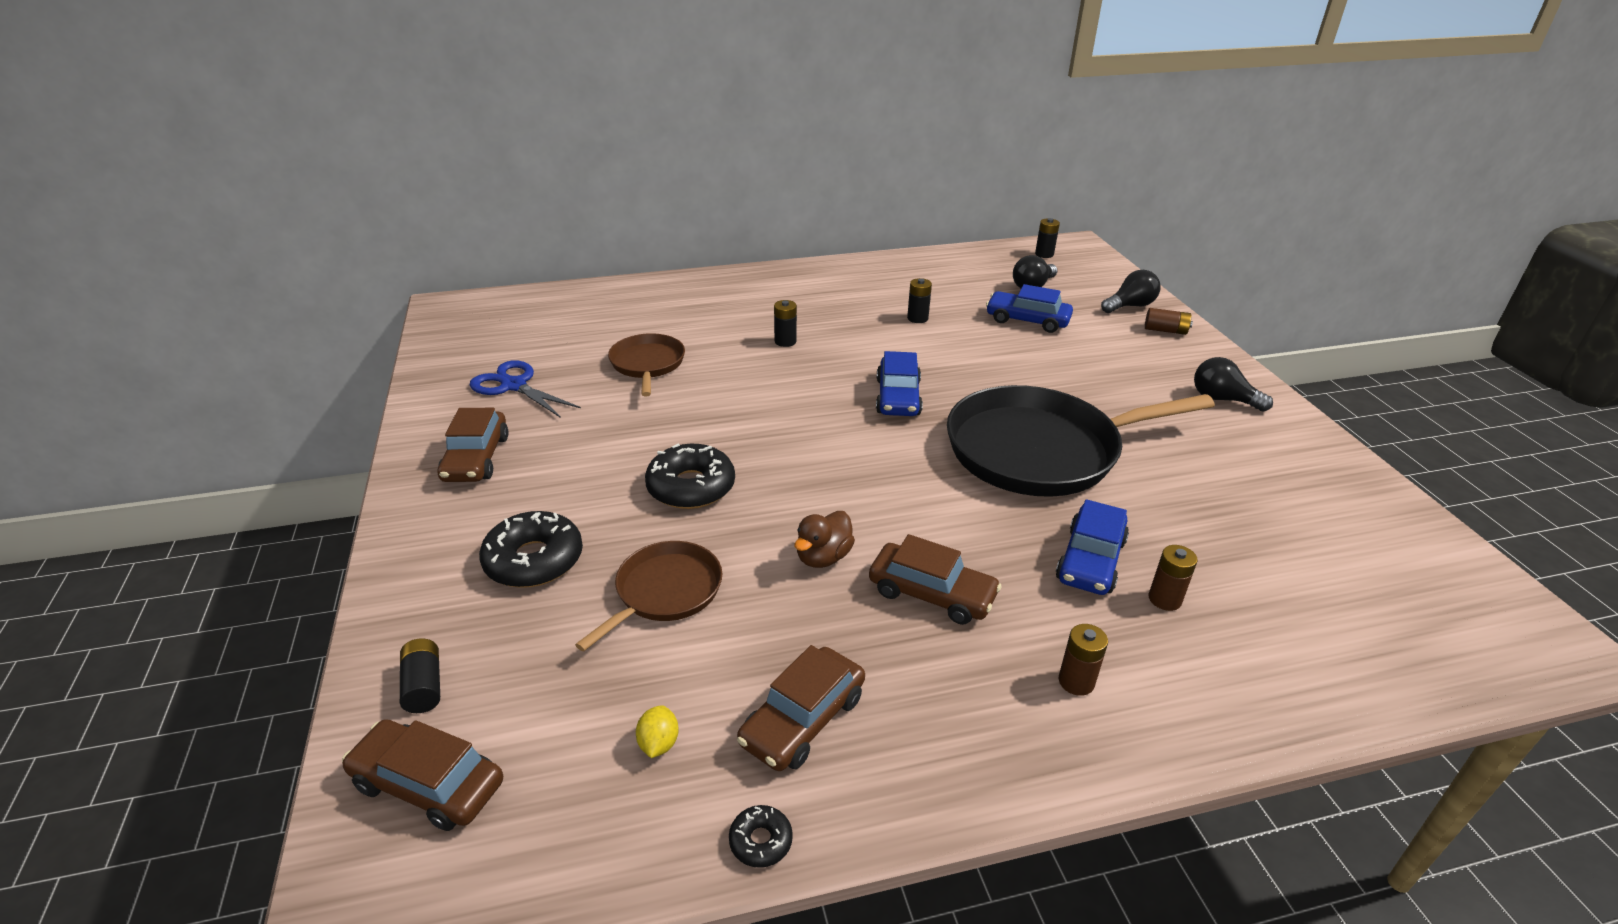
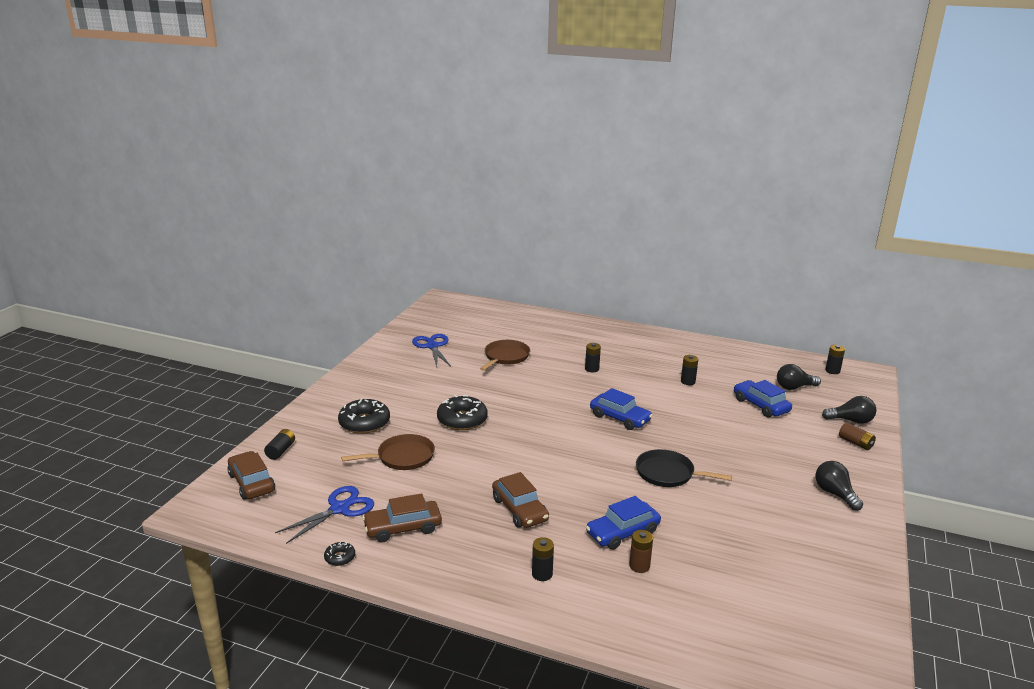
camera: 35 degrees right, 10 degrees down
(476, 458) = (384, 373): brown car -> none
(658, 744) = (340, 509): yellow lemon -> blue scissors
(823, 557) = (487, 473): brown duck -> none
(898, 397) = (619, 418): blue car -> blue car turned 90 degrees counterclockwise
(1040, 450) = (668, 473): black pan -> black pan, size x0.51
(1076, 682) = (542, 574): brown battery -> black battery

